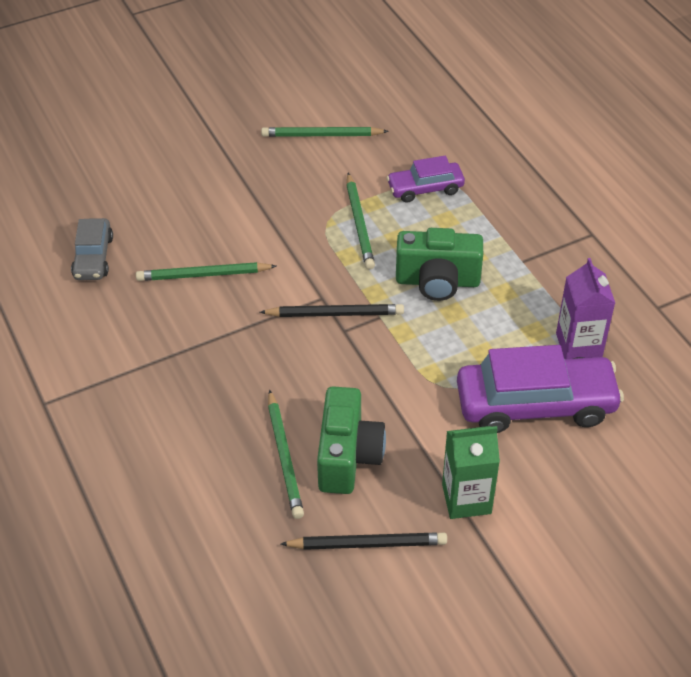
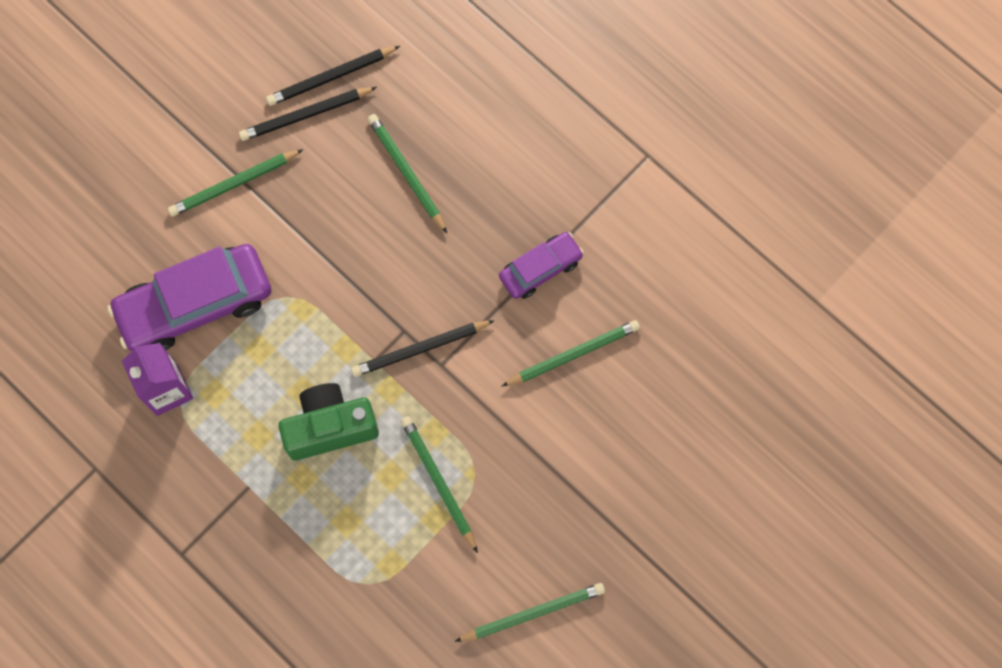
camera: 160 degrees right, 25 degrees up
(93, 257) = (697, 339): grey car -> none
(325, 575) = (331, 77): none -> black pencil
(347, 456) = (351, 192): green camera -> none
(425, 188) = (383, 563): purple car -> purple car (540, 269)
(466, 499) = (234, 184): green carton -> green pencil

